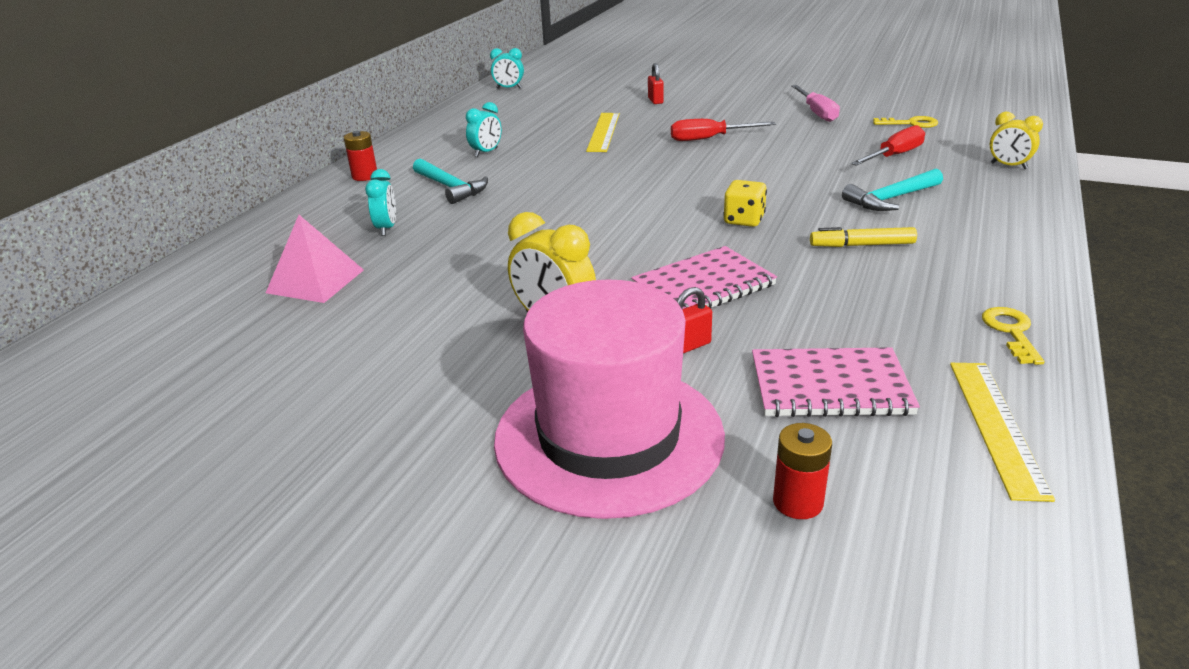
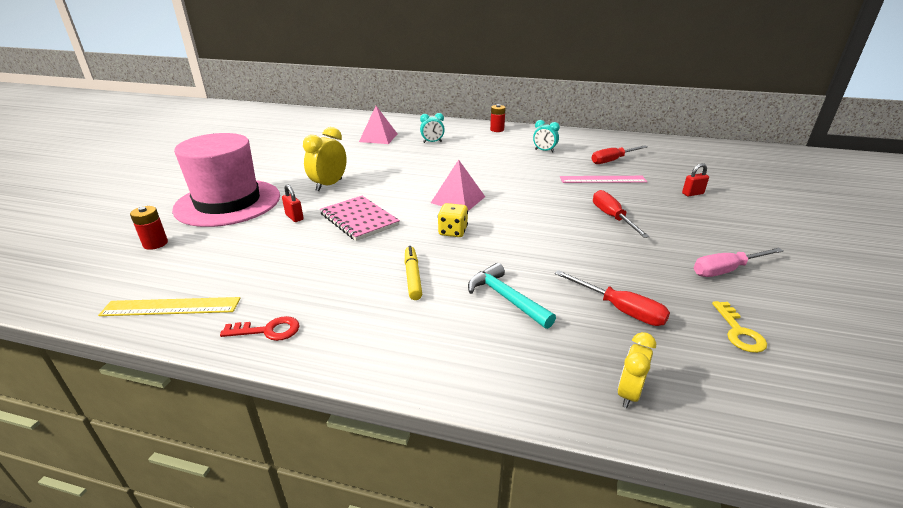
camera: 80 degrees right, 0 degrees up
(450, 187) = (487, 148): turquoise hammer -> none
(509, 88) = (674, 144): turquoise clock -> none
(544, 121) = (612, 160): none -> red screwdriver
(603, 132) = (602, 179): yellow ruler -> pink ruler
(644, 214) = (458, 199): none -> pink pyramid
(830, 386) = (238, 255): pink notebook -> none
(1011, 332) = (268, 330): yellow key -> red key

